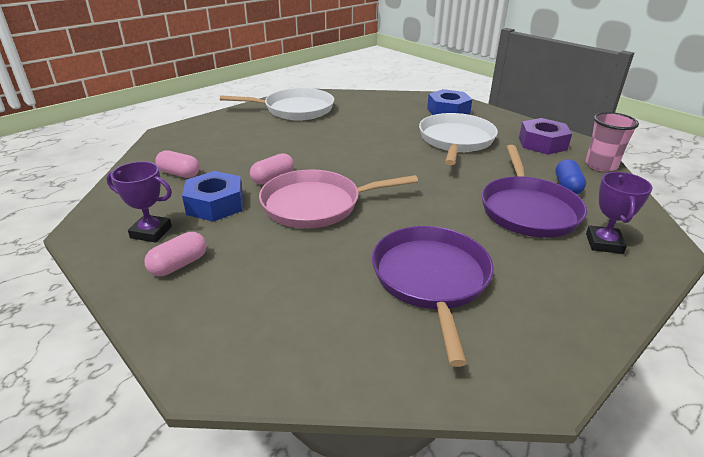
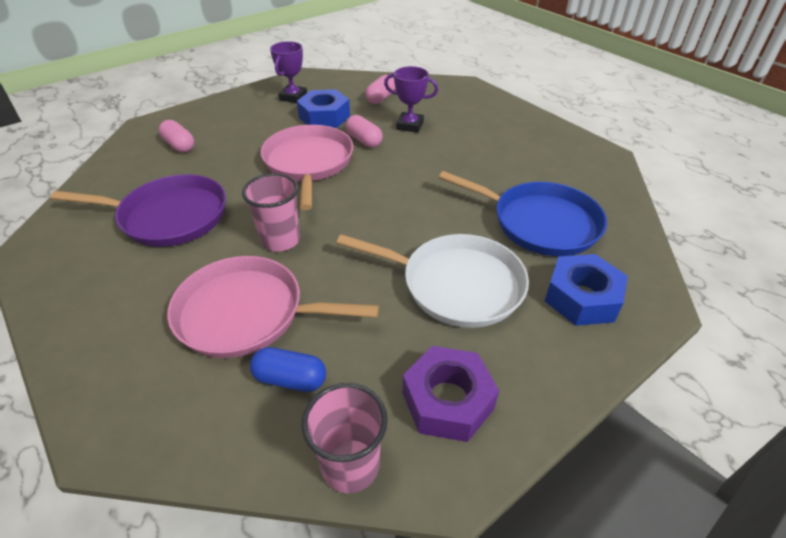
camera: 95 degrees right, 10 degrees up
(179, 265) = (248, 110): pink capsule -> pink capsule (179, 145)
(295, 109) = (546, 150): white pan -> none
(385, 116) = (539, 223): none -> blue pan
(440, 206) = (280, 240): none -> pink cup
(528, 209) = (247, 313): purple pan -> pink pan
(604, 243) = (149, 365): purple trophy -> purple trophy (409, 125)

